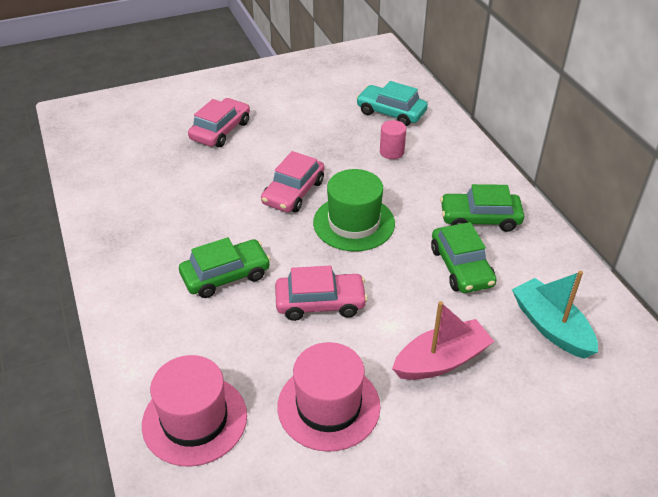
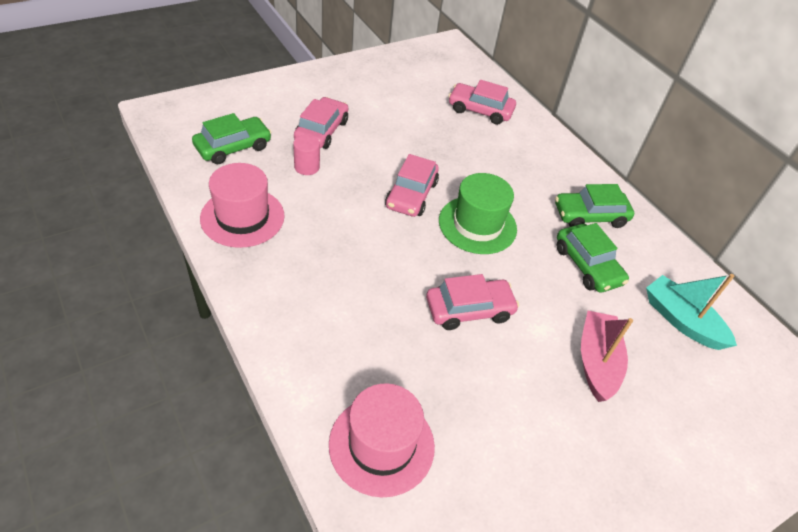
camera: 15 degrees left, 5 degrees up
(226, 275) = (369, 286): green car -> green car (233, 147)
(328, 406) = (507, 418): pink hat -> pink hat (242, 217)
(391, 112) = (480, 110): turquoise car -> pink car
(391, 152) = (492, 150): pink cylinder -> pink cylinder (307, 167)
(441, 360) = (597, 361): pink boat -> pink boat turned 45 degrees counterclockwise

